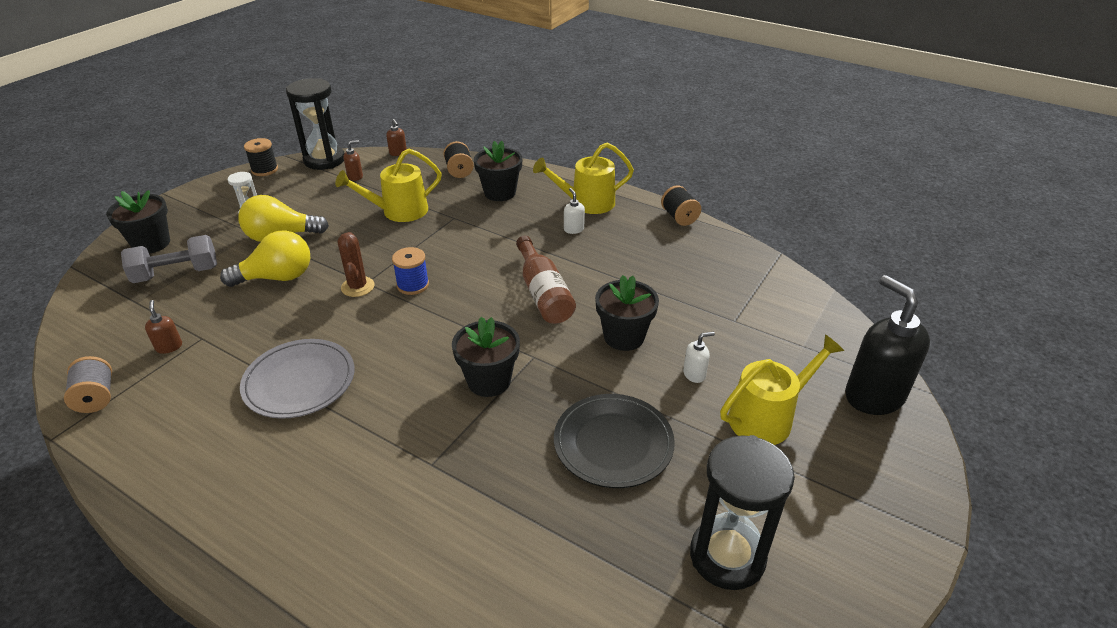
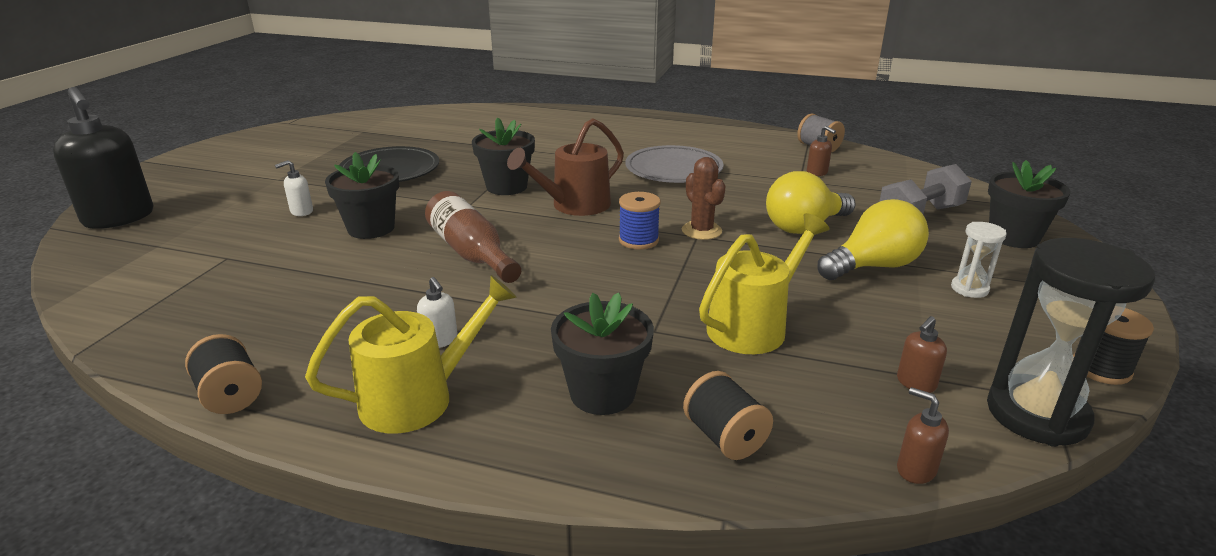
camera: 165 degrees right, 10 degrees down
(437, 337) = (574, 205): none -> brown watering can
(727, 556) = (318, 143): black hourglass -> none
(767, 417) = (244, 195): yellow watering can -> none

